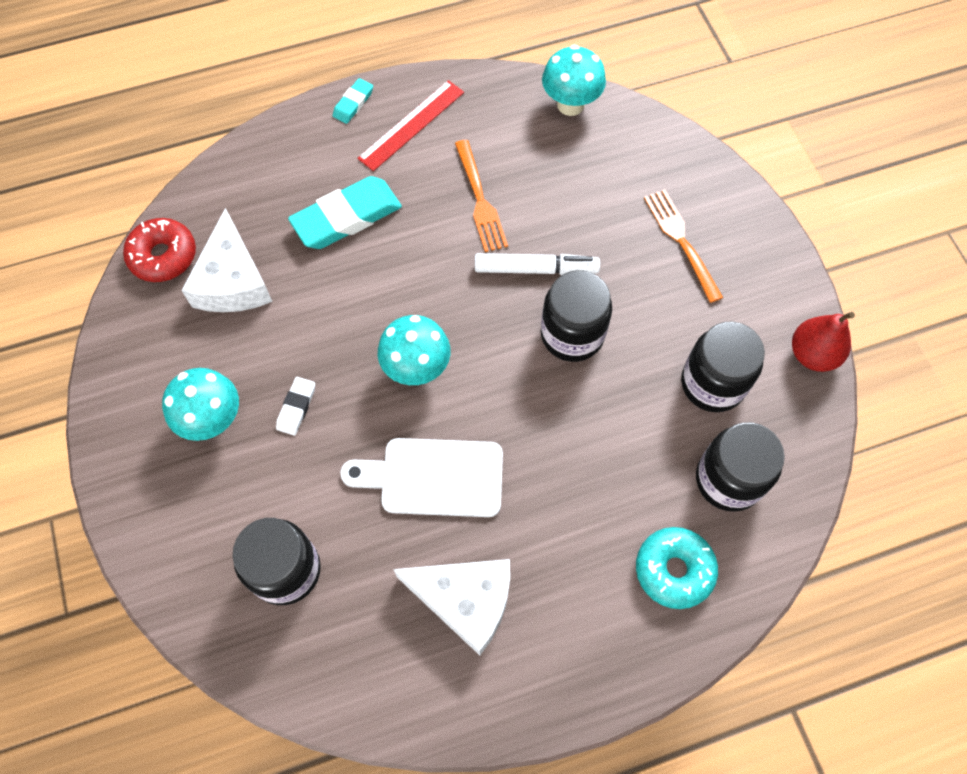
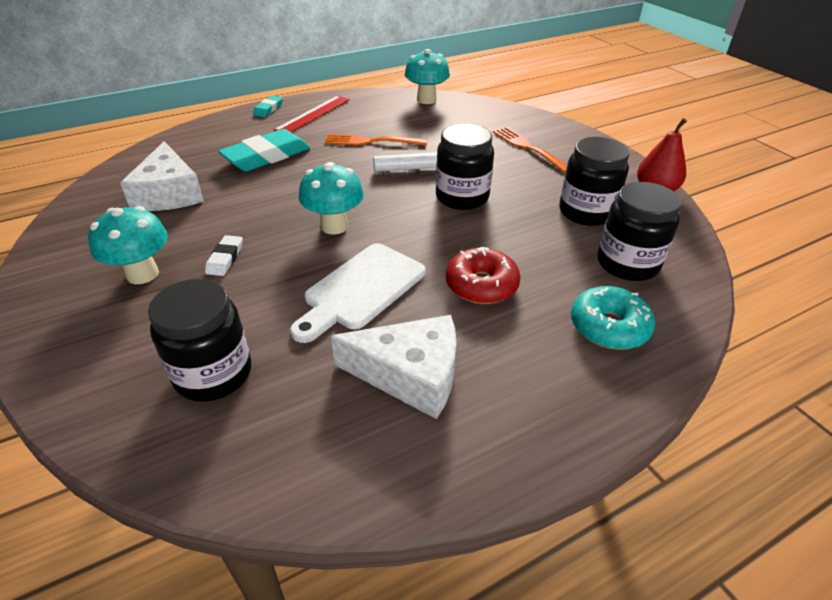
camera: 10 degrees left, 25 degrees down
(163, 256) = (108, 186): red donut -> red donut (481, 285)
(433, 477) = (361, 289): white cutting board -> white cutting board turned 45 degrees counterclockwise
(480, 200) = (371, 141): orange fork -> orange fork turned 120 degrees clockwise

